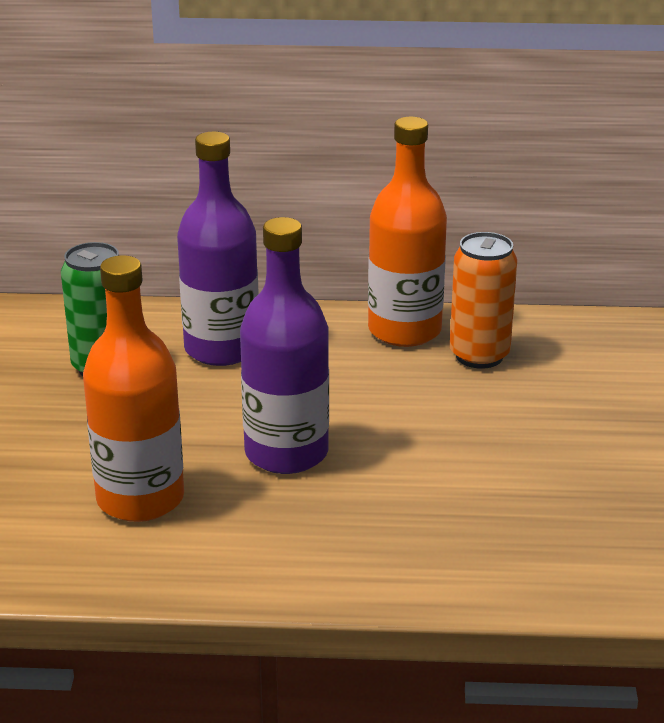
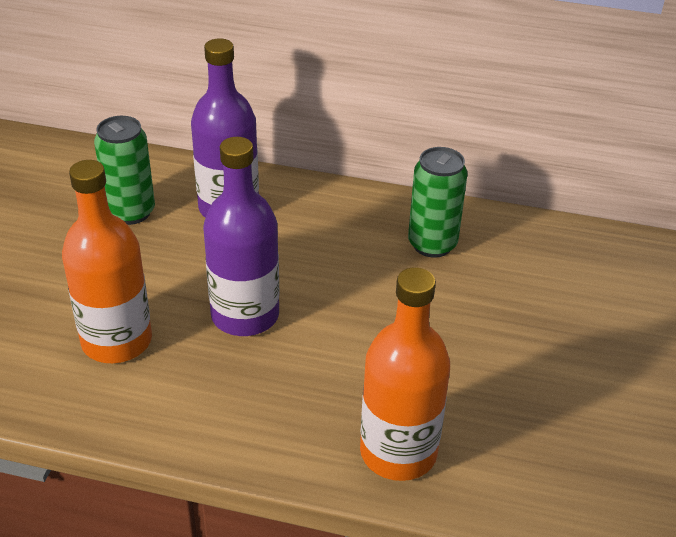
camera: 10 degrees right, 10 degrees up
(404, 330) = (380, 211): orange bottle -> orange bottle (398, 452)
(479, 356) = (432, 244): orange can -> green can

